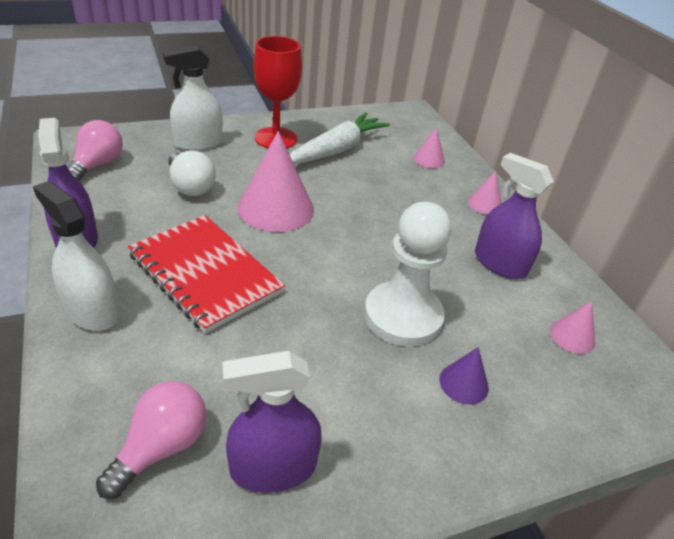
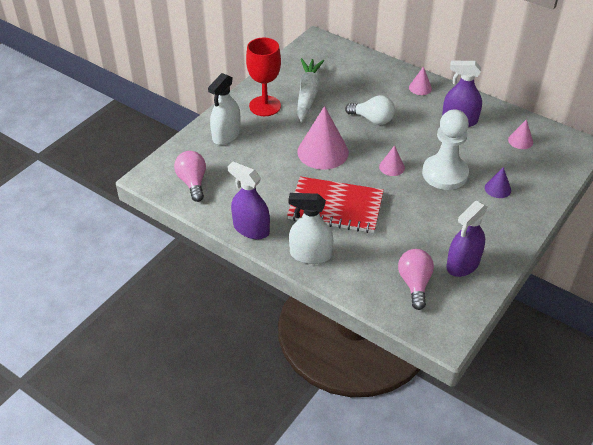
camera: 30 degrees left, 5 degrees up
(190, 187) = (262, 165): white light bulb -> white light bulb (372, 119)
(429, 159) = (363, 73): pink cone -> pink cone (392, 167)

